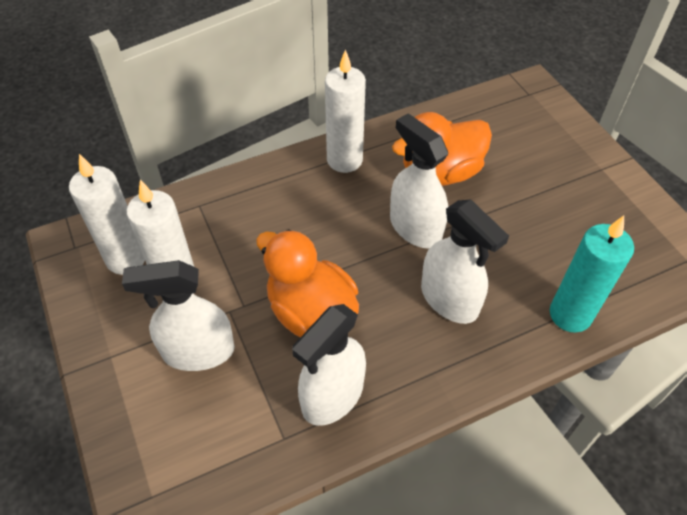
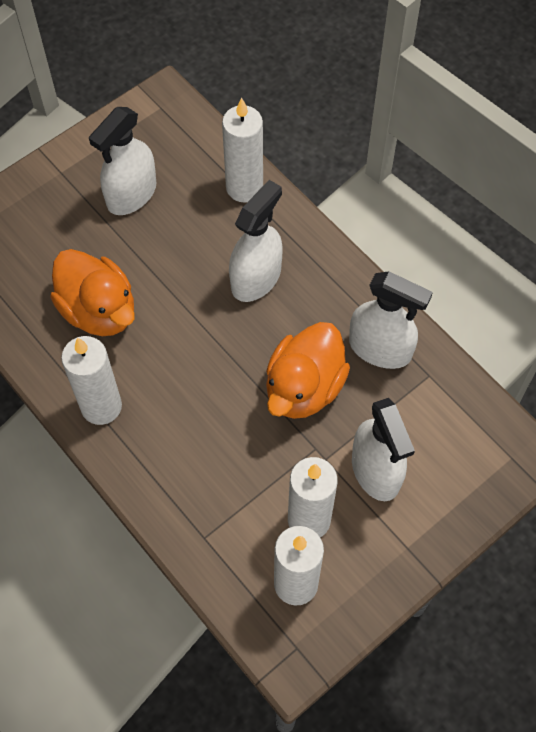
camera: 105 degrees left, 10 degrees up
(415, 228) = (180, 320): white spray bottle -> white spray bottle (131, 194)
(570, 314) = (244, 187): turquoise candle -> white candle

